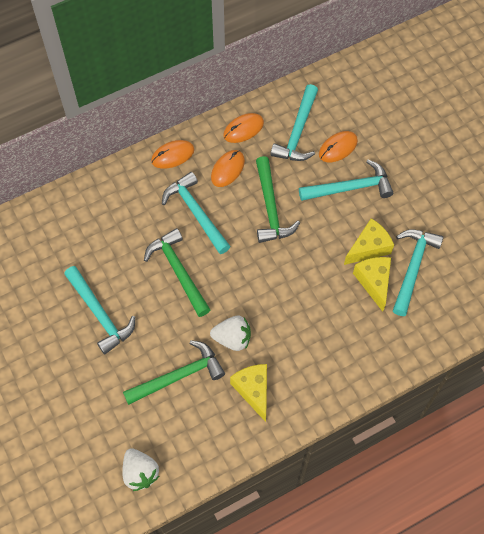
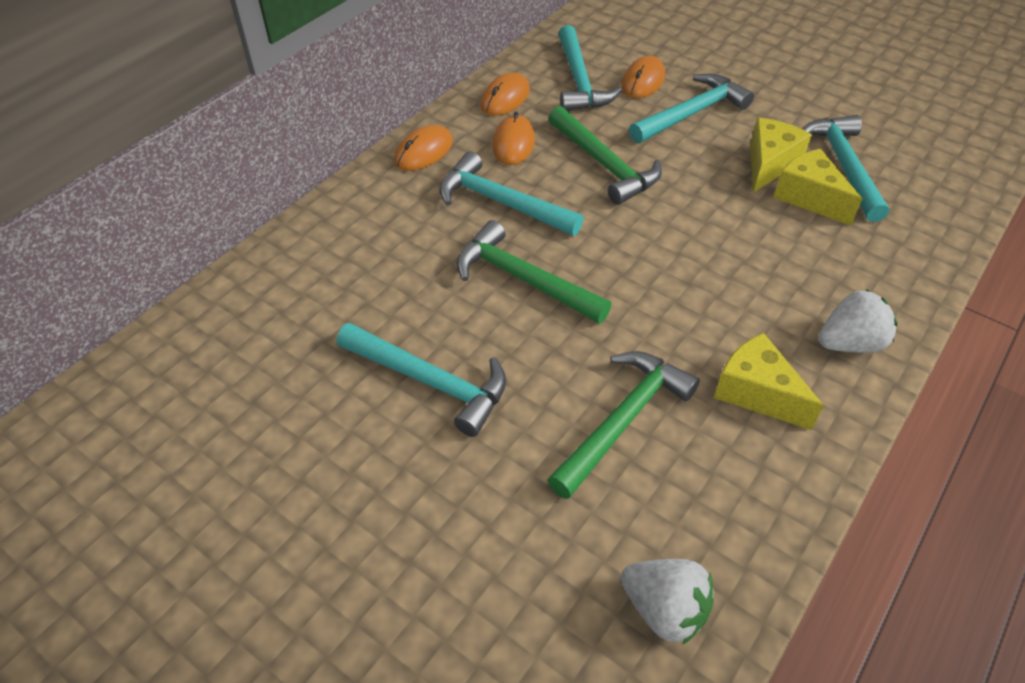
camera: 25 degrees left, 15 degrees down
(232, 338) = (669, 335): white strawberry -> white strawberry (849, 343)

